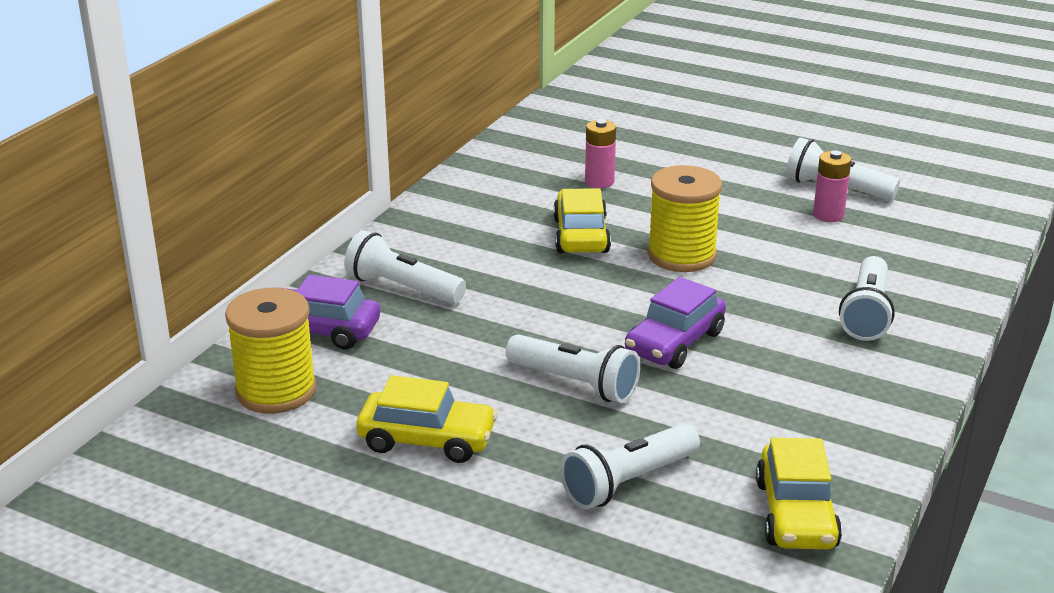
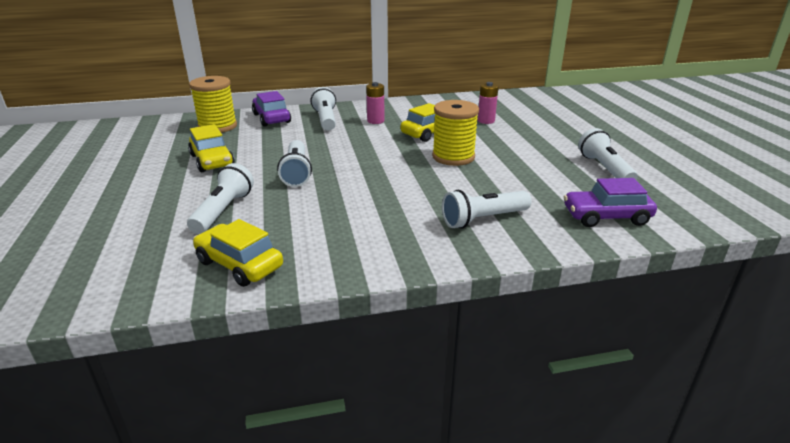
camera: 50 degrees right, 0 degrees up
(628, 482) = (223, 211): white flashlight -> white flashlight turned 90 degrees clockwise
(674, 343) = (367, 181): purple car -> purple car (606, 217)
(796, 514) = (239, 264): yellow car -> yellow car turned 75 degrees clockwise
(828, 215) = (570, 176): pink battery -> pink battery (375, 121)

